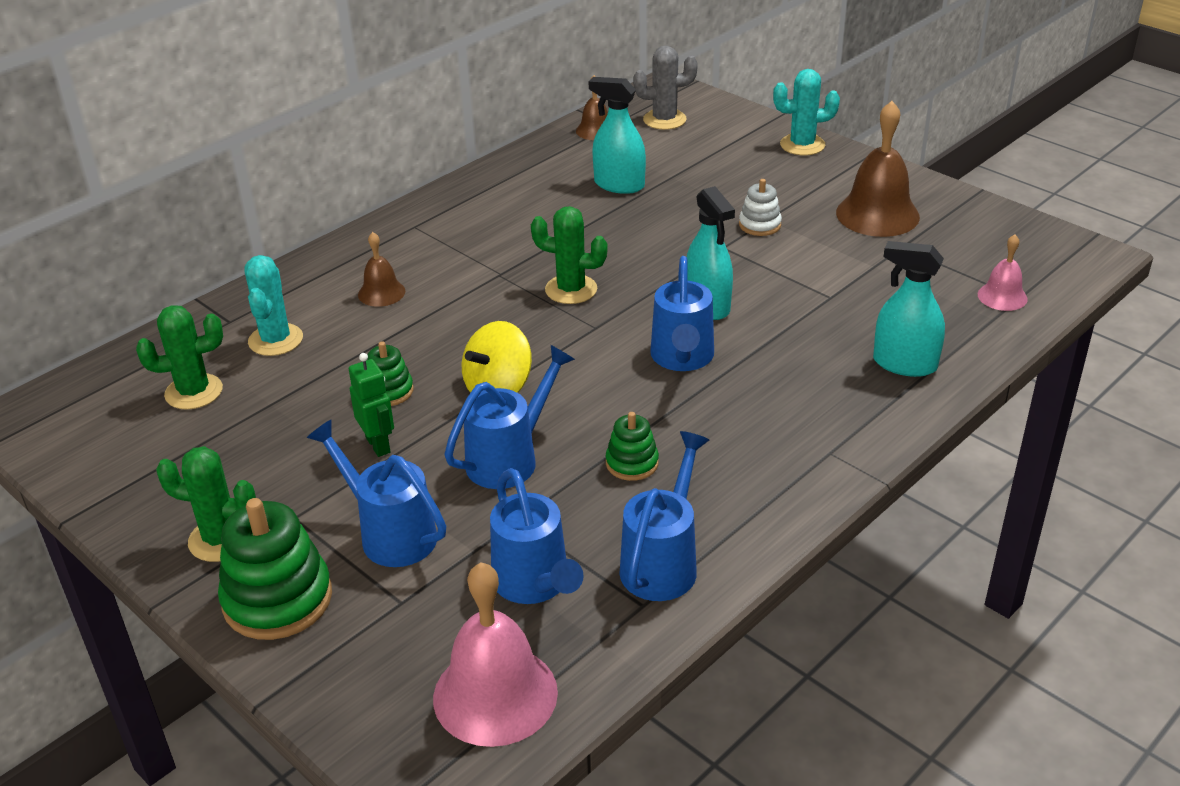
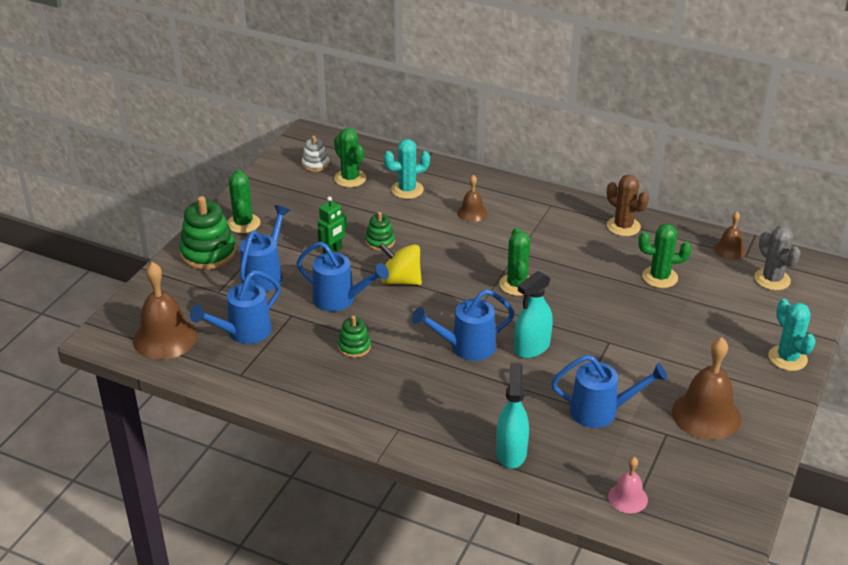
camera: 70 degrees right, 0 degrees up
(495, 694) = (165, 338): pink bell -> brown bell
(501, 185) = (623, 226): none -> brown cactus
(619, 185) = (659, 277): turquoise spray bottle -> green cactus
(663, 563) = (274, 376): blue watering can -> blue watering can (601, 411)
(760, 225) = (650, 355): white stacking toy -> white stacking toy (315, 164)

